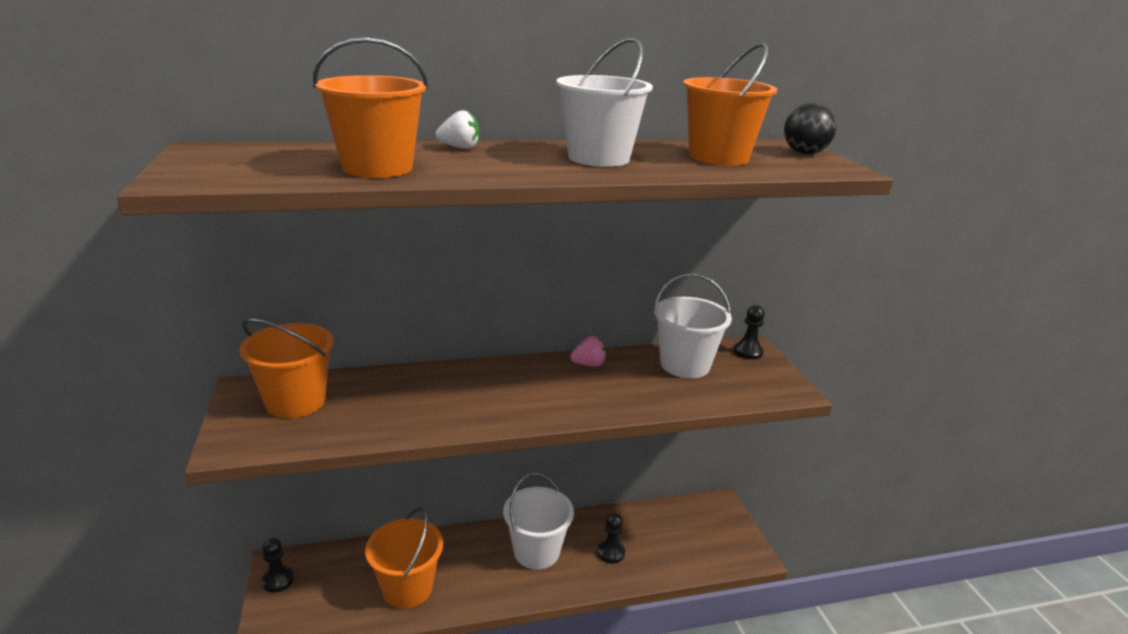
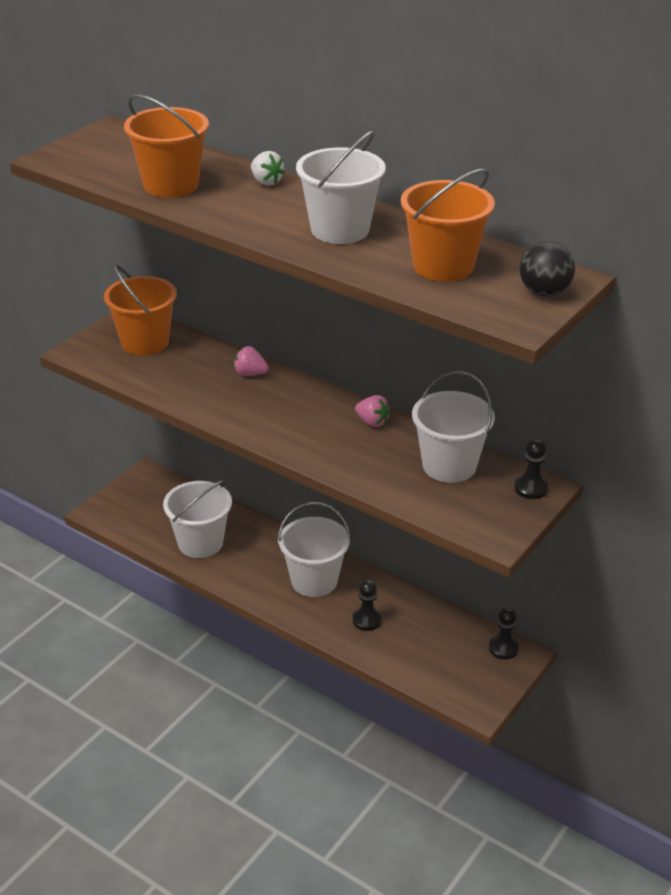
camera: 50 degrees right, 10 degrees up
(278, 580) = (136, 485): black pawn -> black pawn (503, 648)
(407, 588) = (200, 543): orange bucket -> white bucket
(439, 378) = (250, 373): none -> pink strawberry

